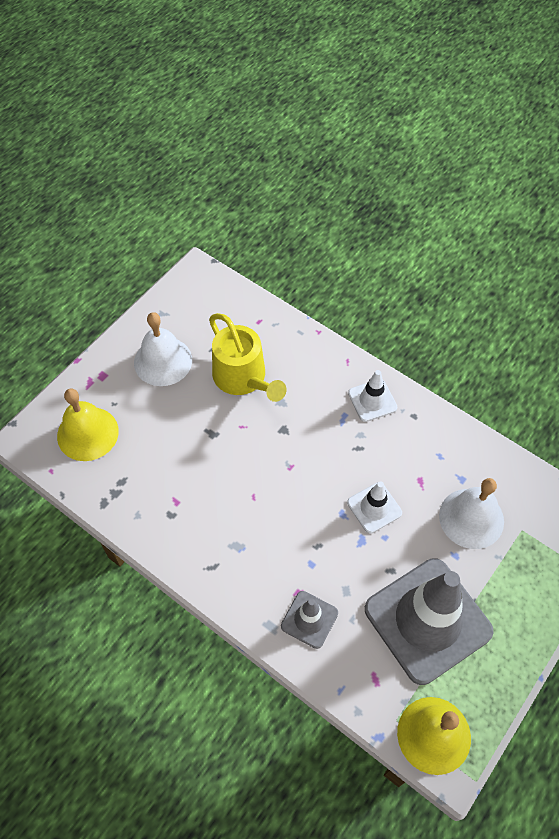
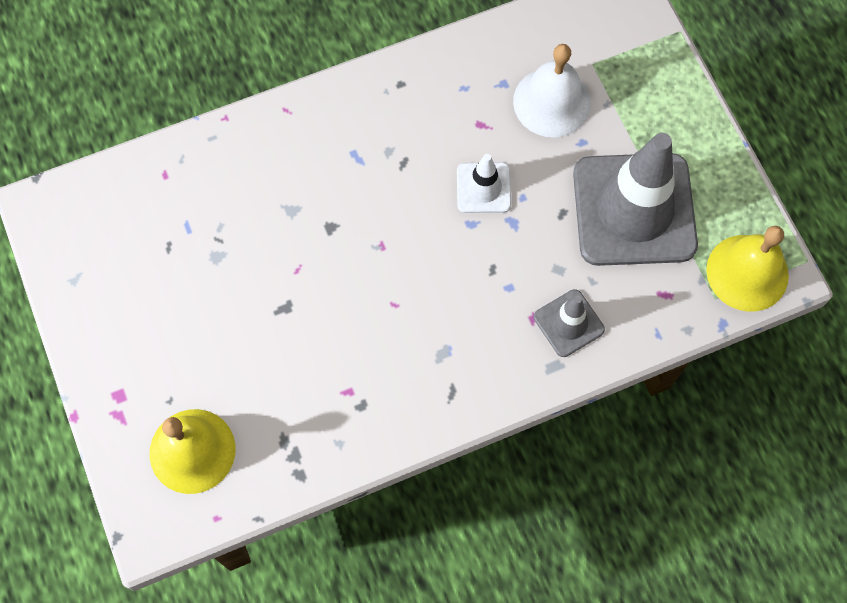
camera: 60 degrees left, 10 degrees up
(163, 361) = (147, 313): white bell -> none
(243, 378) = (233, 234): yellow watering can -> none
(372, 400) = (354, 114): white traffic cone -> none

